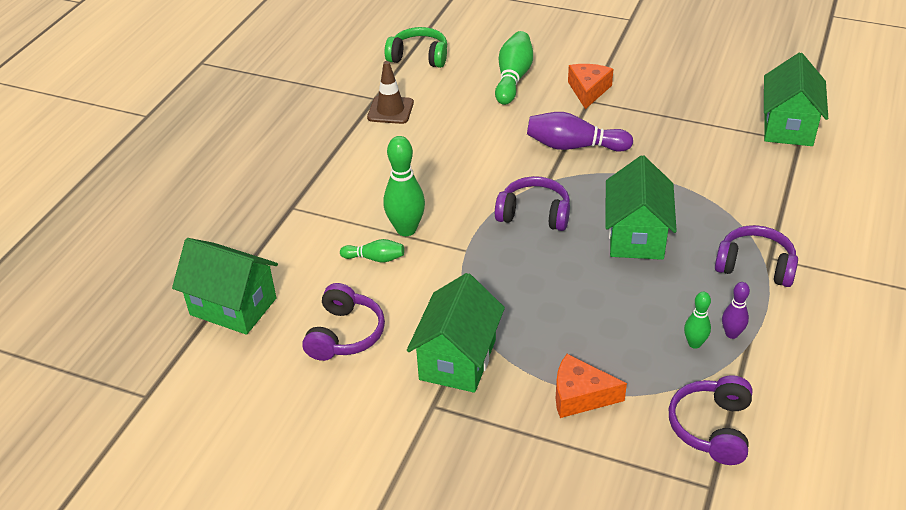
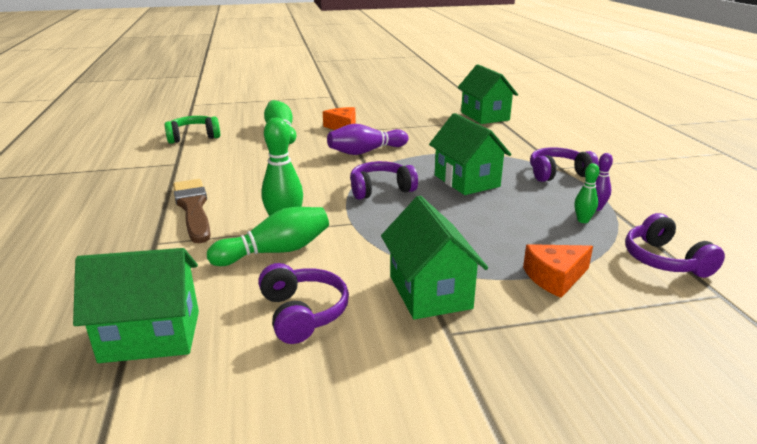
camera: 35 degrees left, 15 degrees down
(347, 173) = (193, 208): none -> brown brush
(375, 258) = (276, 251): green bowling pin -> green bowling pin, size x1.80
(390, 110) = (197, 166): brown traffic cone -> none

